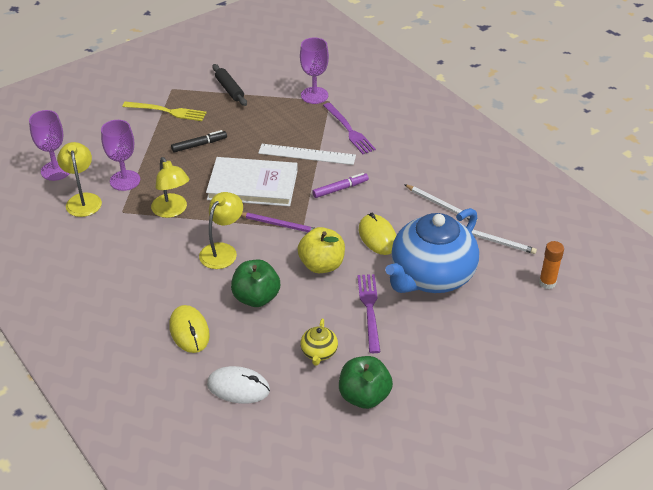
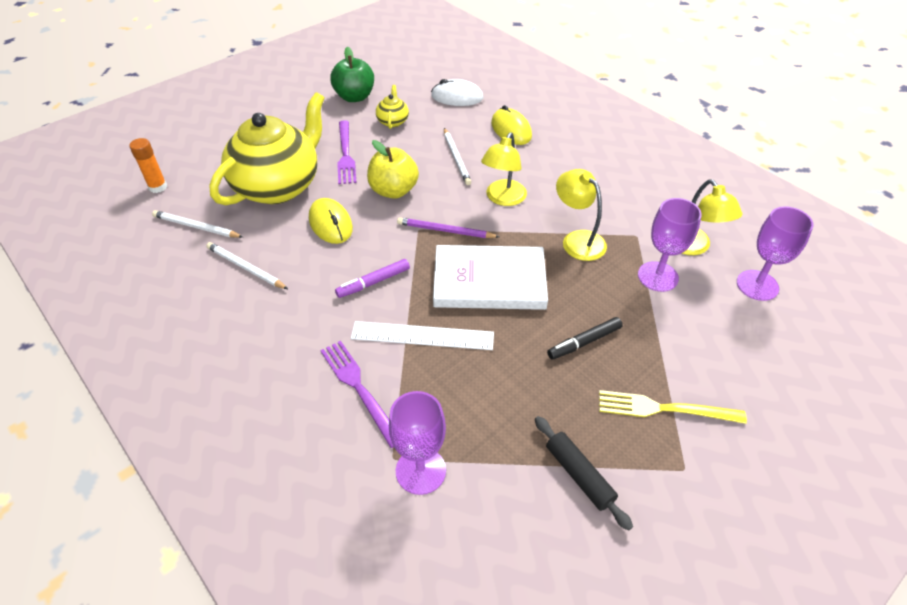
camera: 175 degrees right, 5 degrees up
(256, 298) = (456, 158): green apple -> white pencil
(431, 276) = (278, 186): blue teapot -> yellow teapot

